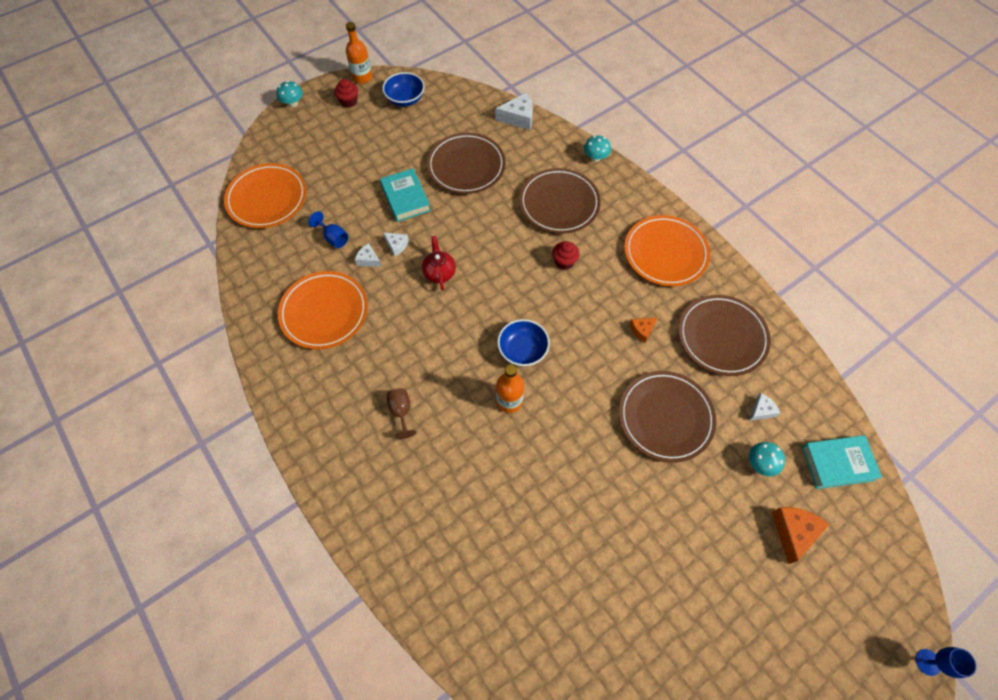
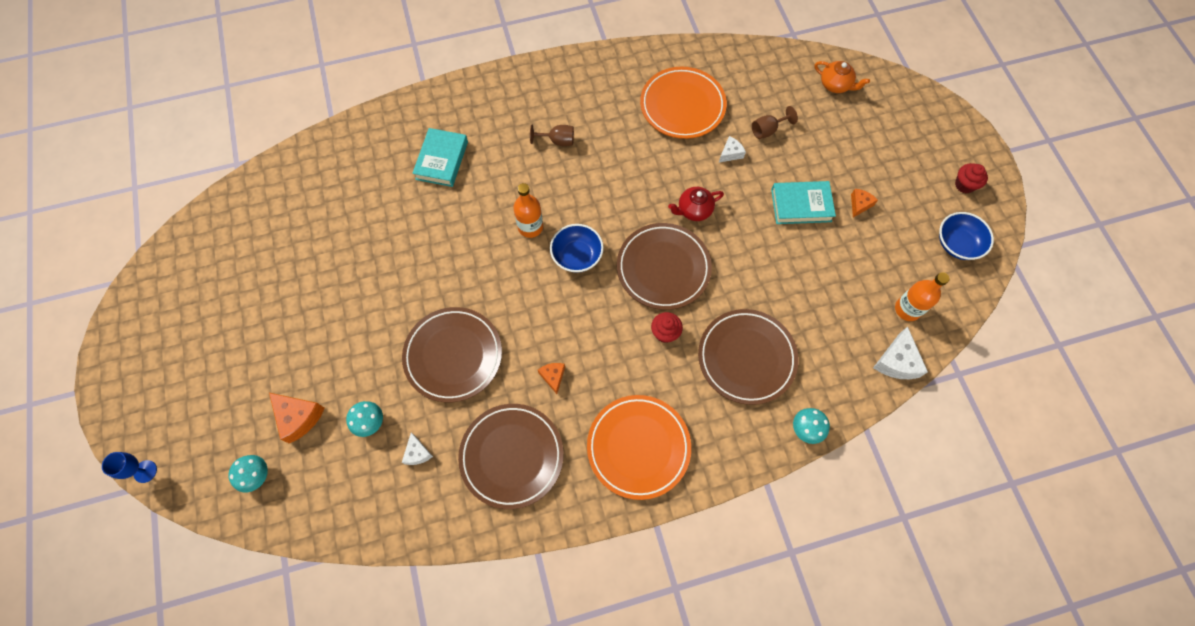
camera: 110 degrees right, 5 degrees up
(267, 199) = (835, 85): orange plate -> orange teapot
(293, 103) = (972, 130): turquoise mushroom -> turquoise mushroom (256, 476)
(333, 238) = (767, 130): blue goblet -> brown goblet
(362, 77) = (1005, 207): orange bottle -> orange bottle (907, 309)
(391, 161) = (859, 204): none -> orange cheese
(396, 245) = (740, 181): white cheese -> none
(439, 272) = (694, 210): red teapot -> red teapot turned 150 degrees clockwise
(466, 166) = (830, 277): brown plate -> brown plate (663, 268)
(837, 463) = (332, 499): turquoise book -> turquoise book (441, 160)

